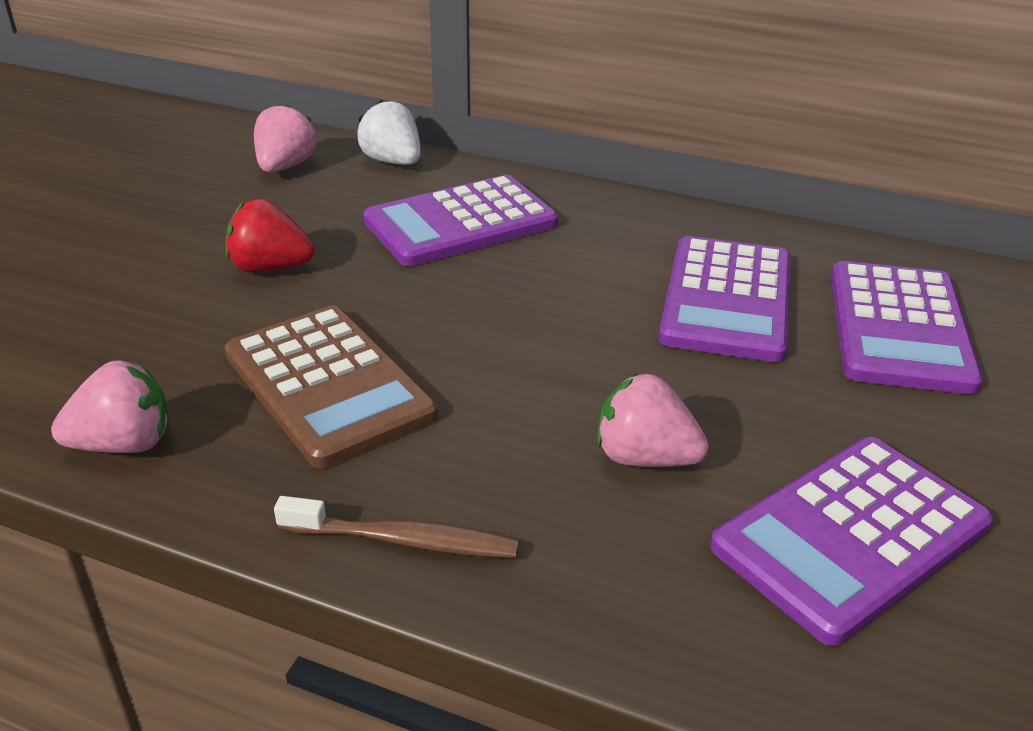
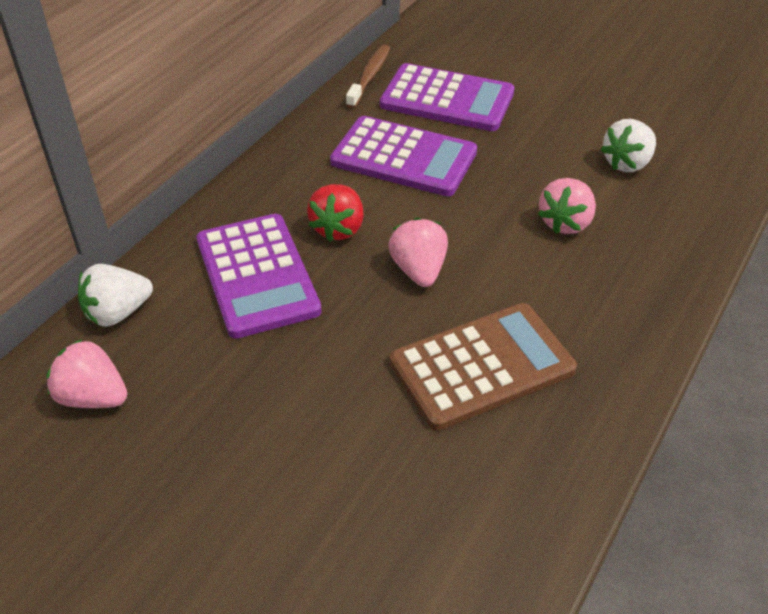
camera: 80 degrees left, 10 degrees up
(124, 444) = (547, 488): pink strawberry -> pink strawberry (419, 270)
(270, 268) = (301, 405): red strawberry -> red strawberry (338, 228)
(404, 540) = (640, 332): brown toothbrush -> brown toothbrush (369, 76)
(851, 536) = (627, 163): purple calculator -> white strawberry

